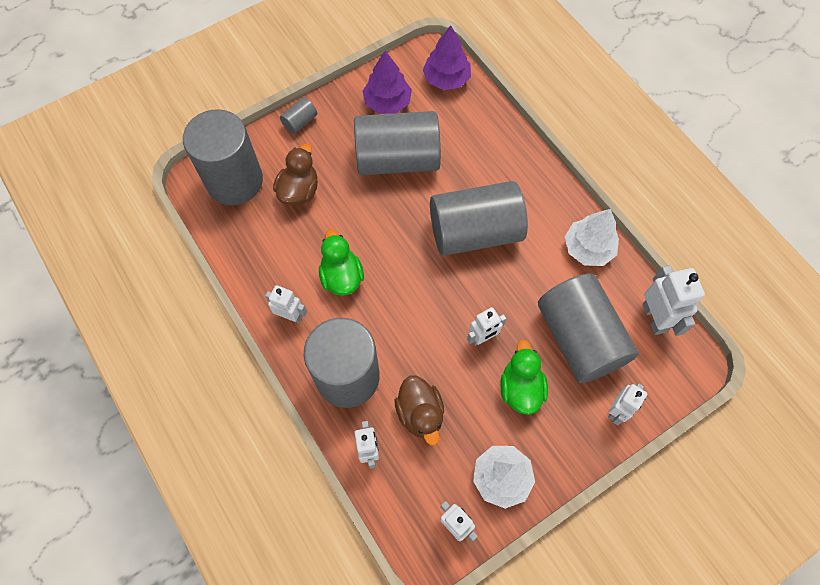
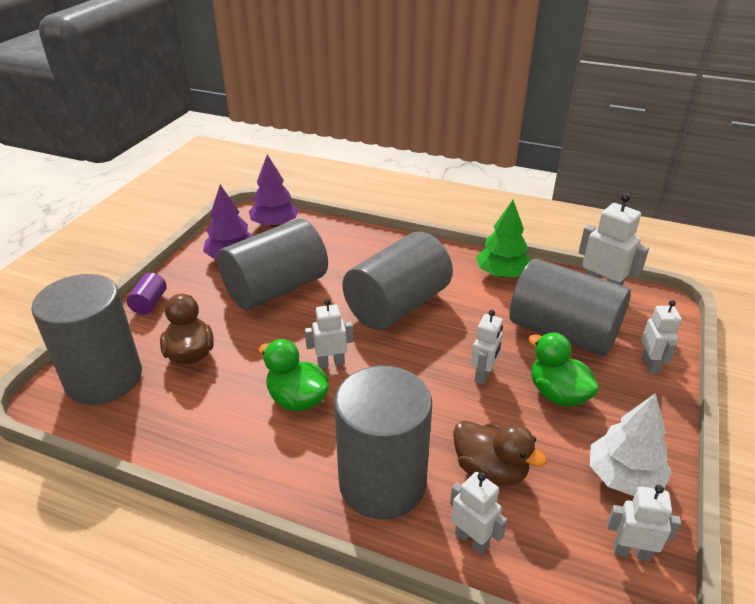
camera: 35 degrees left, 30 degrees down
(290, 315) = (266, 463): white robot -> white robot (331, 363)
(300, 122) = (149, 303): grey cylinder -> purple cylinder
(588, 248) = (502, 274): white tree -> green tree

